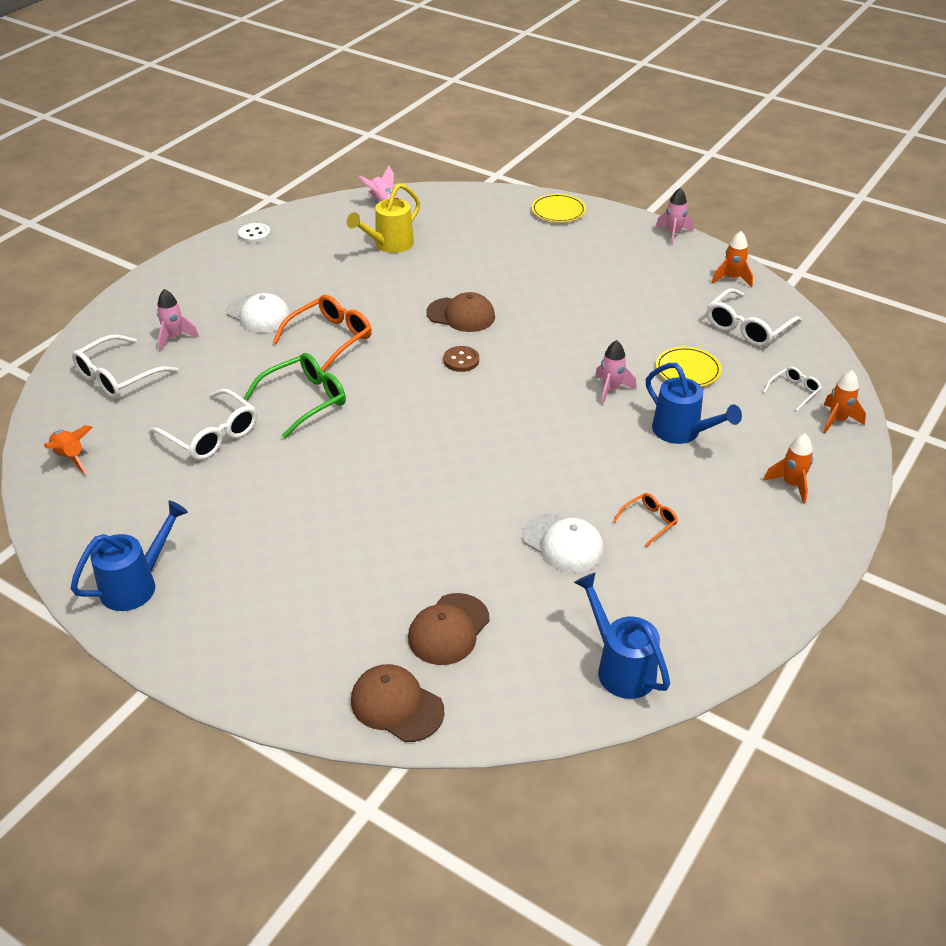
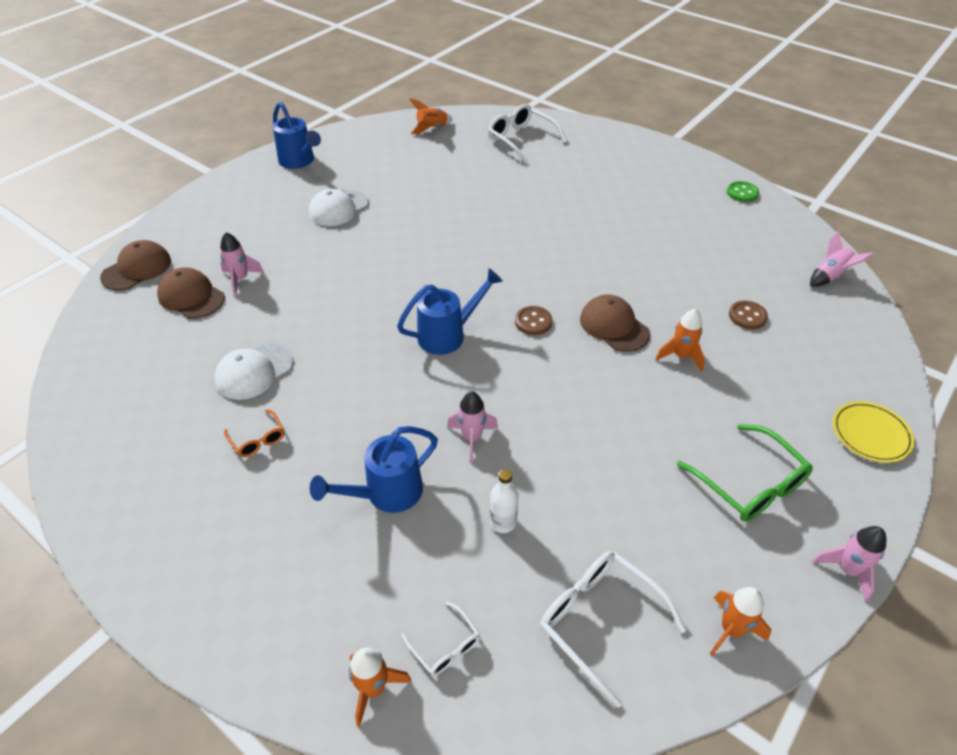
camera: 95 degrees right, 5 degrees up
(174, 338) = (571, 160): pink rocket -> pink rocket (241, 279)
(211, 435) = (444, 183): white glasses -> none
(254, 234) = (742, 193): white button -> green button
(258, 314) = (607, 199): white cap -> white cap (338, 208)
(305, 400) = (481, 226): green glasses -> green glasses (750, 484)
(330, 338) = (571, 239): orange glasses -> none
(389, 245) = (744, 278): yellow watering can -> none
(439, 248) = (747, 316): none -> brown button
(461, 315) = (614, 326): brown cap -> brown cap turned 120 degrees clockwise
(620, 667) = (99, 392): blue watering can -> blue watering can (448, 335)
(687, 370) = (503, 522): yellow plate -> white bottle
(791, 484) = (268, 590): orange rocket -> orange rocket (681, 356)

